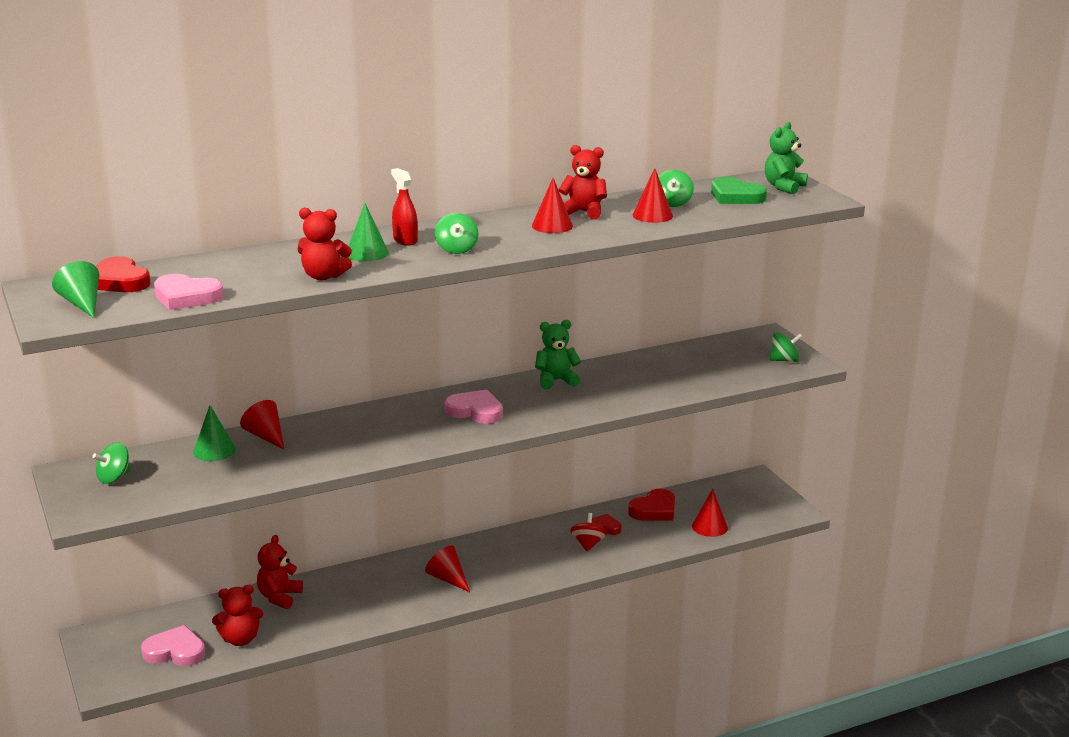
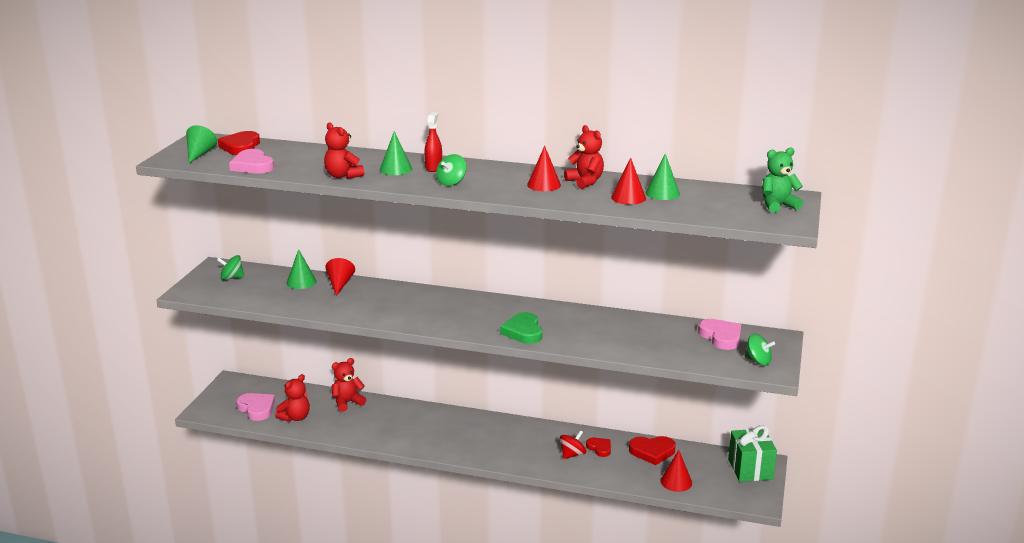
camera: 40 degrees right, 0 degrees up
(240, 639) = (295, 417): red teddy bear -> red teddy bear turned 75 degrees counterclockwise
(447, 578) = (453, 436): red cone -> none
(475, 411) = (480, 314): pink heart -> pink heart (721, 337)
(556, 381) = (564, 314): green teddy bear -> none
(672, 203) = (662, 193): green spinning top -> green cone
(735, 196) = (722, 201): green heart -> green heart (523, 331)
(752, 488) = (750, 469): none -> green gift

